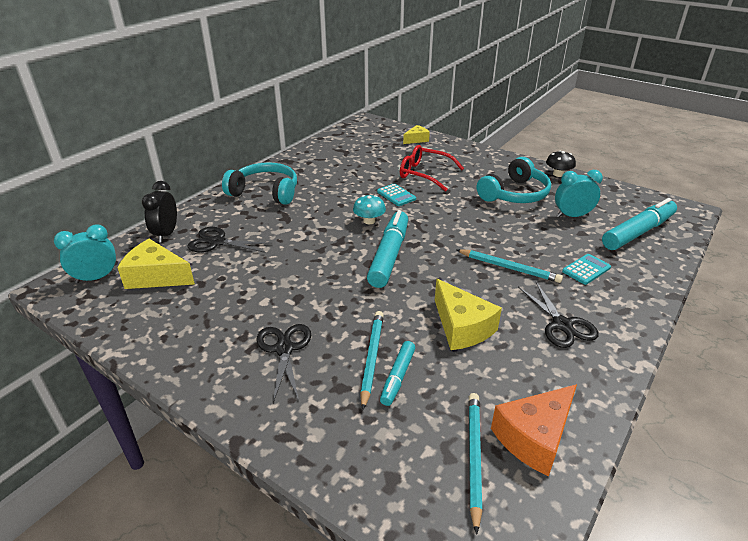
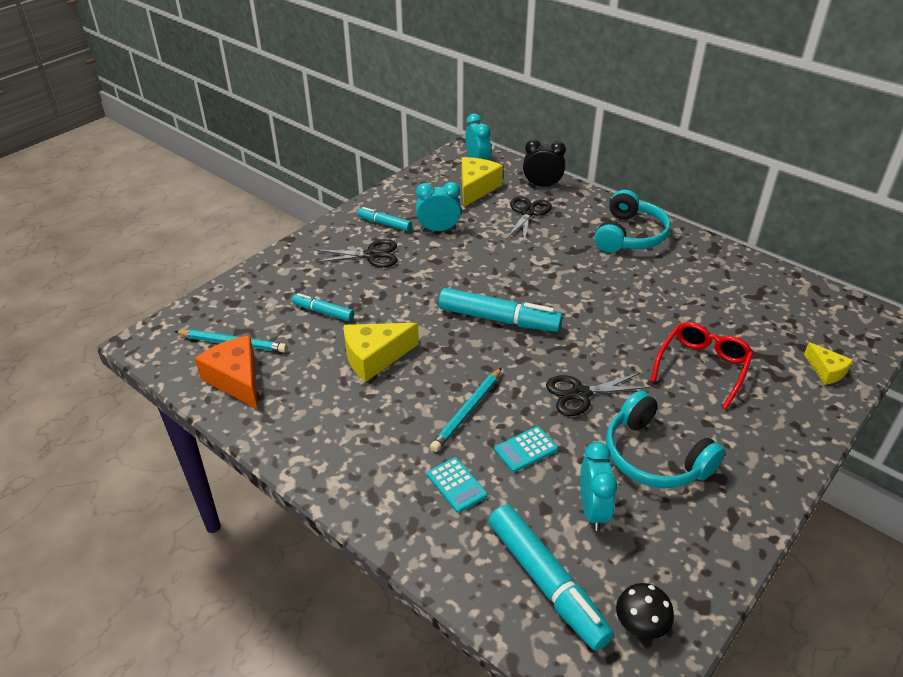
camera: 95 degrees right, 5 degrees up
(216, 345) = (384, 224): none -> turquoise marker
(237, 299) = (438, 229): none -> turquoise clock
(369, 221) = (570, 308): turquoise mushroom -> none
(372, 358) = (349, 299): turquoise pencil -> none
(396, 195) = (635, 334): turquoise calculator -> turquoise calculator (525, 449)
(558, 174) = (737, 533): black mushroom -> black mushroom (641, 624)
(562, 325) = (361, 433): black scissors -> black scissors (580, 394)

